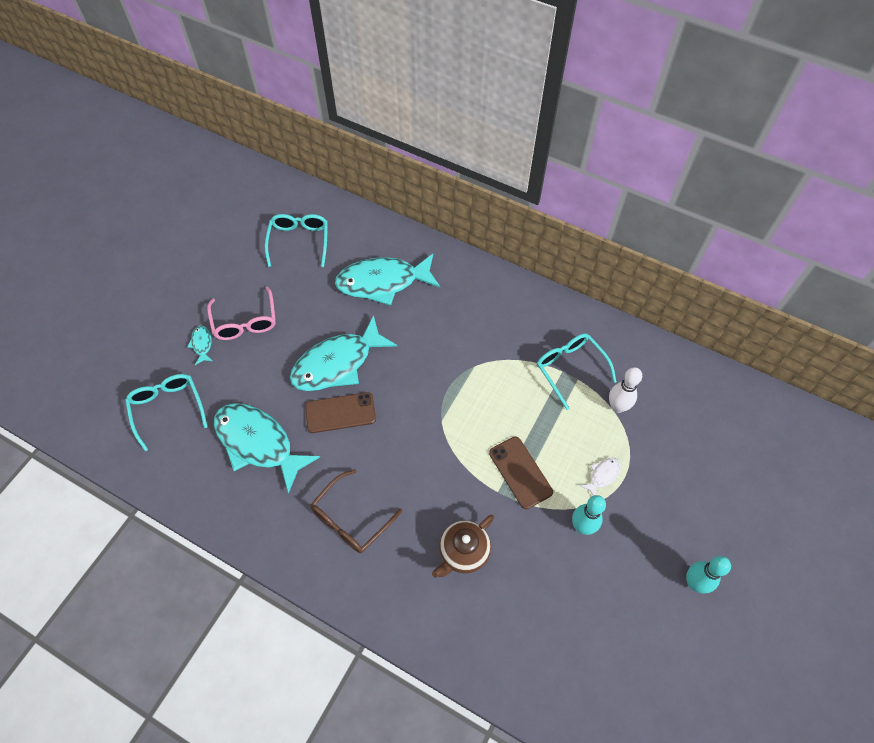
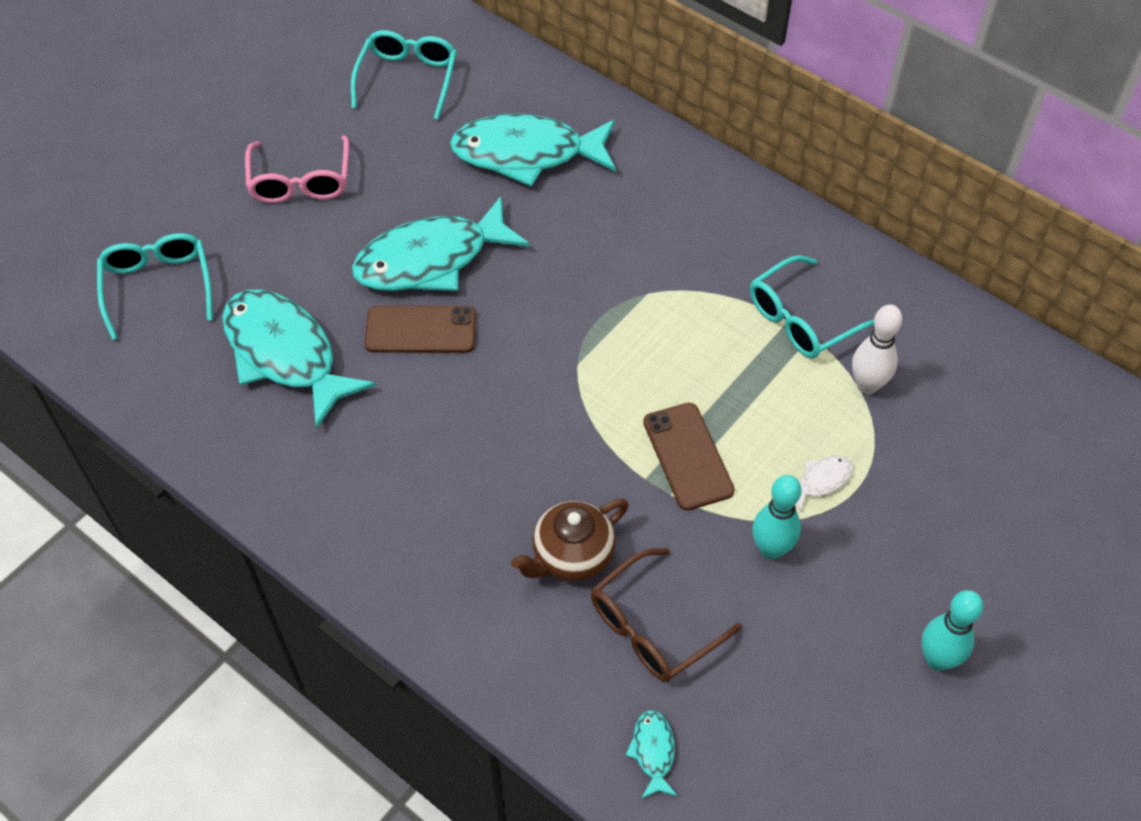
camera: 10 degrees right, 5 degrees down
(202, 344) = (228, 204): turquoise fish -> turquoise fish (653, 752)
(351, 519) = (405, 481): brown glasses -> brown glasses (653, 627)
(570, 369) = (802, 319): turquoise glasses -> turquoise glasses turned 105 degrees counterclockwise

